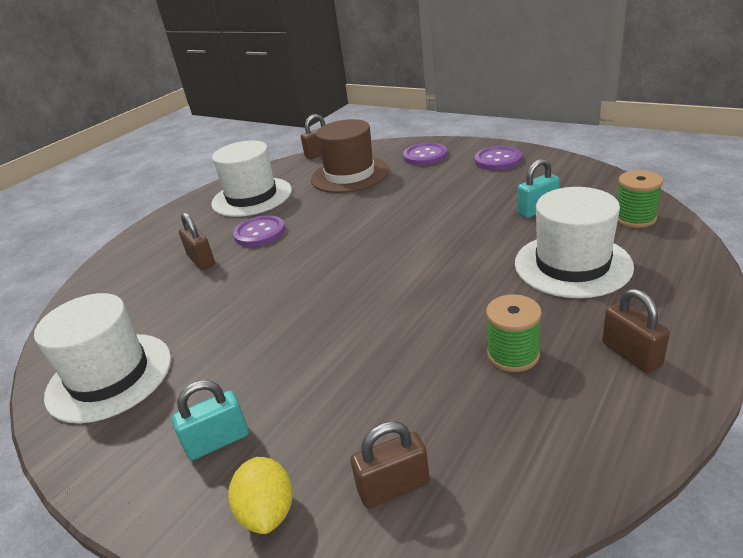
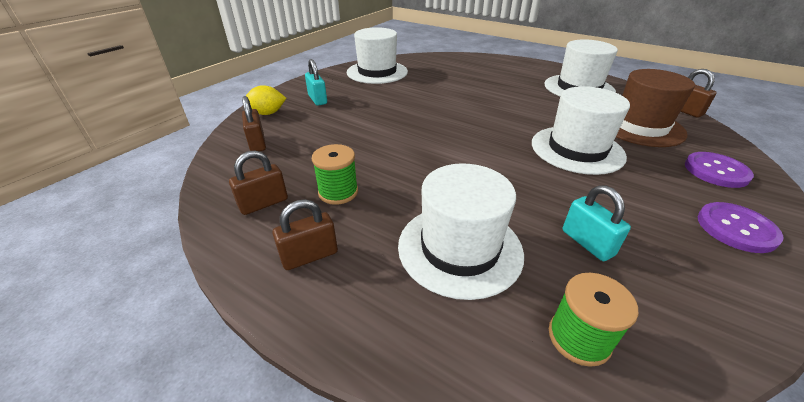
camera: 85 degrees right, 5 degrees up
(201, 260) = (482, 80): brown padlock -> brown padlock (264, 203)
(259, 233) = (520, 95): purple button -> none
(395, 206) = (577, 149): none -> white hat

